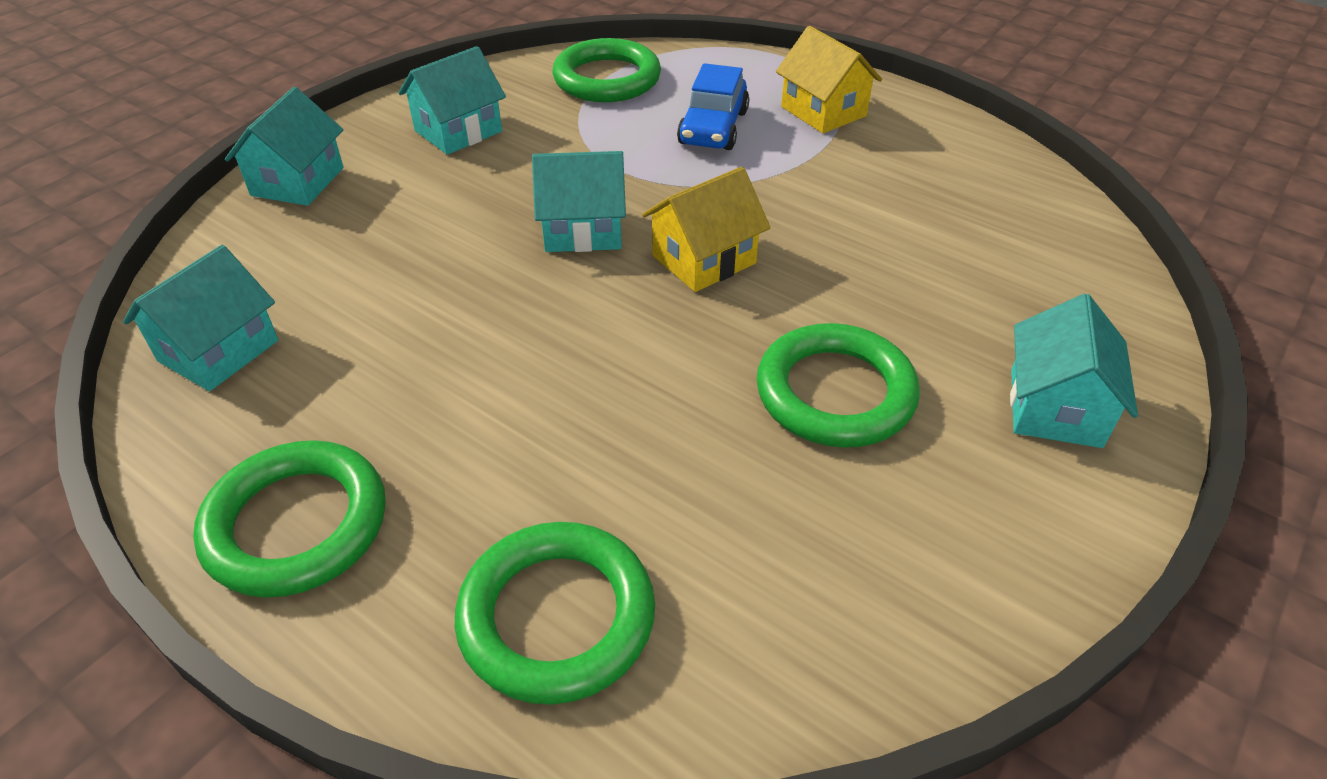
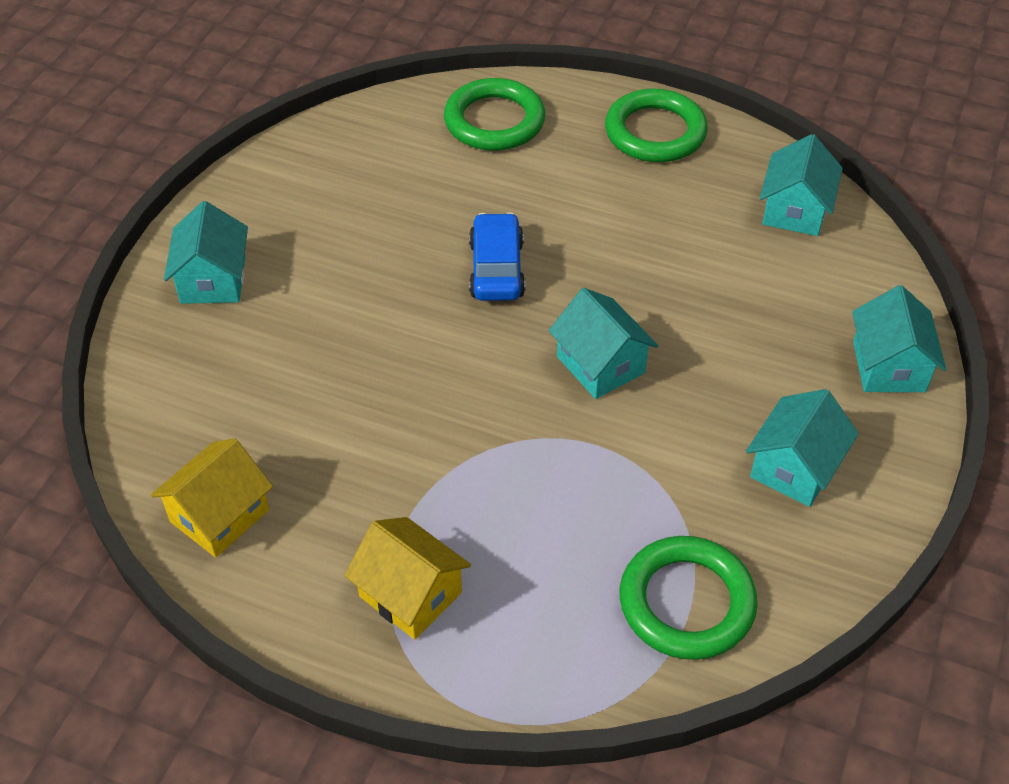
camera: 165 degrees right, 5 degrees up
(583, 230) = (600, 364): turquoise house -> turquoise house turned 75 degrees clockwise
(704, 259) = (486, 354): yellow house -> yellow house (219, 516)
(713, 128) = (529, 534): blue car -> blue car (496, 269)
(835, 393) = (364, 261): green ring -> none

